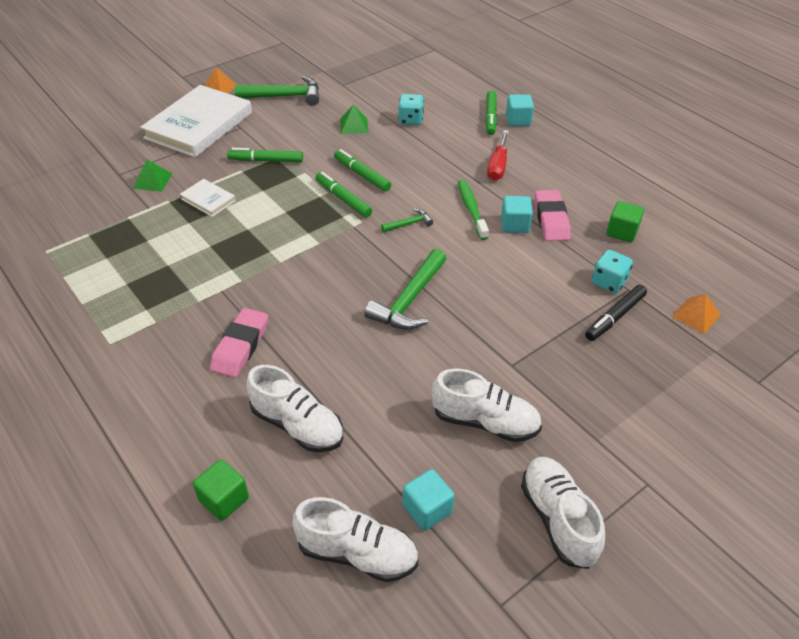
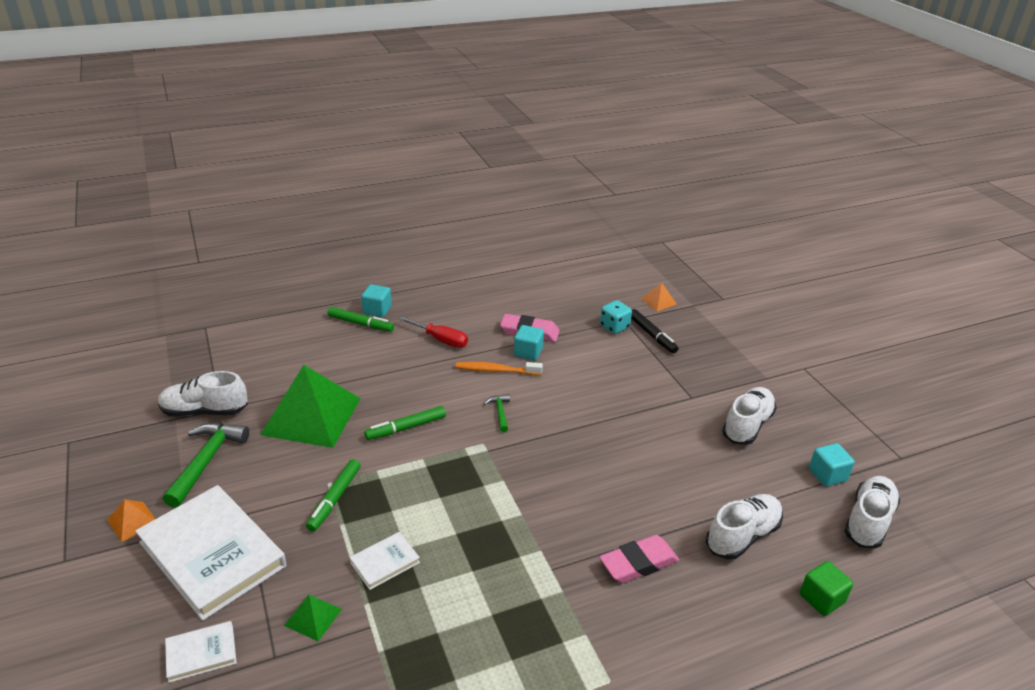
camera: 75 degrees left, 10 degrees down
(118, 146) = (201, 653): none -> white book
(240, 346) = (638, 563): pink eraser -> pink eraser turned 60 degrees counterclockwise
(343, 199) = (440, 449): green marker -> none
(354, 125) = (311, 416): green pyramid -> green pyramid, size x2.36
(409, 300) = (605, 435): green hammer -> none
(410, 120) = (330, 374): turquoise dice -> none
(471, 209) = (496, 370): green toothbrush -> orange toothbrush
(558, 519) = (833, 414): white shoe -> white shoe (205, 411)
(622, 232) = (559, 303): green cube -> none

